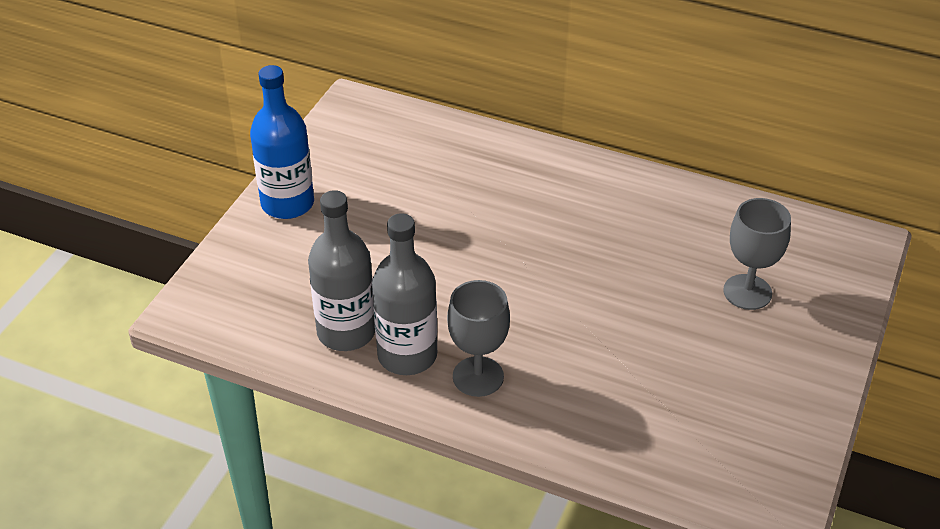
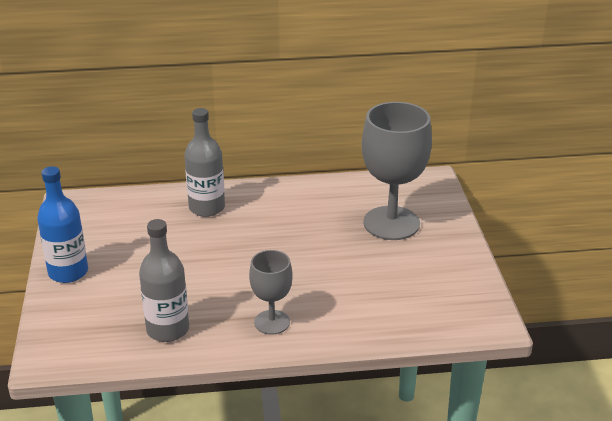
camera: 30 degrees left, 10 degrees down
(407, 355) = (218, 327): grey bottle -> grey bottle (207, 208)
(747, 292) = (391, 223): grey goblet -> grey goblet, size x1.81

